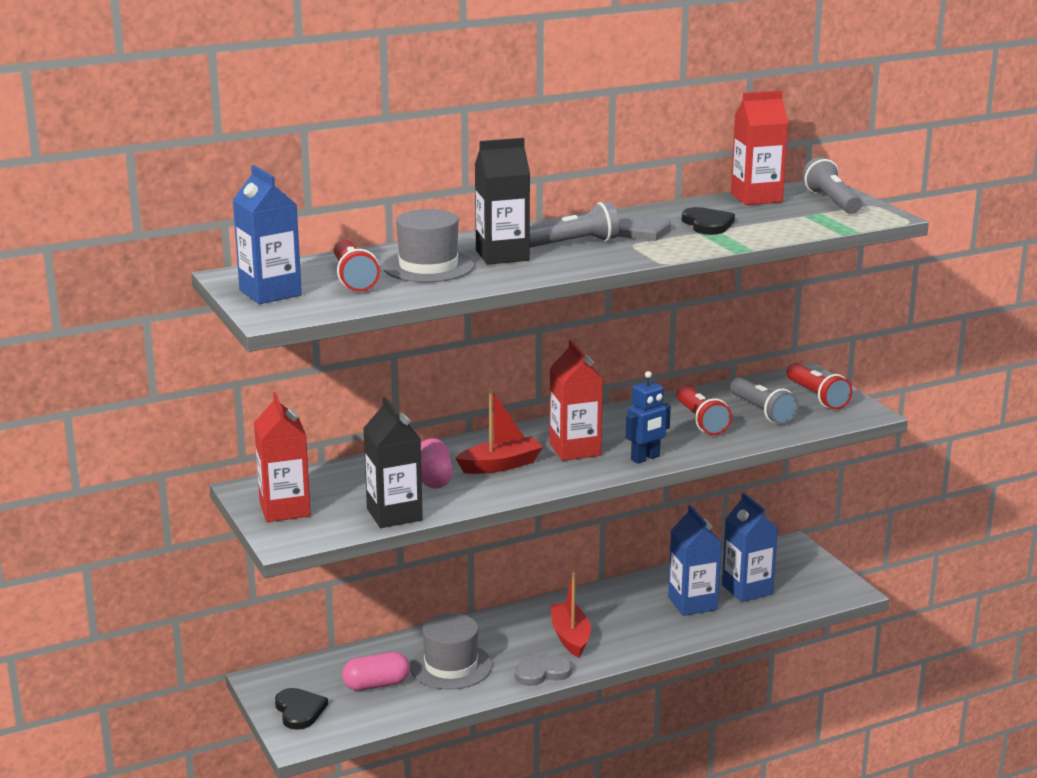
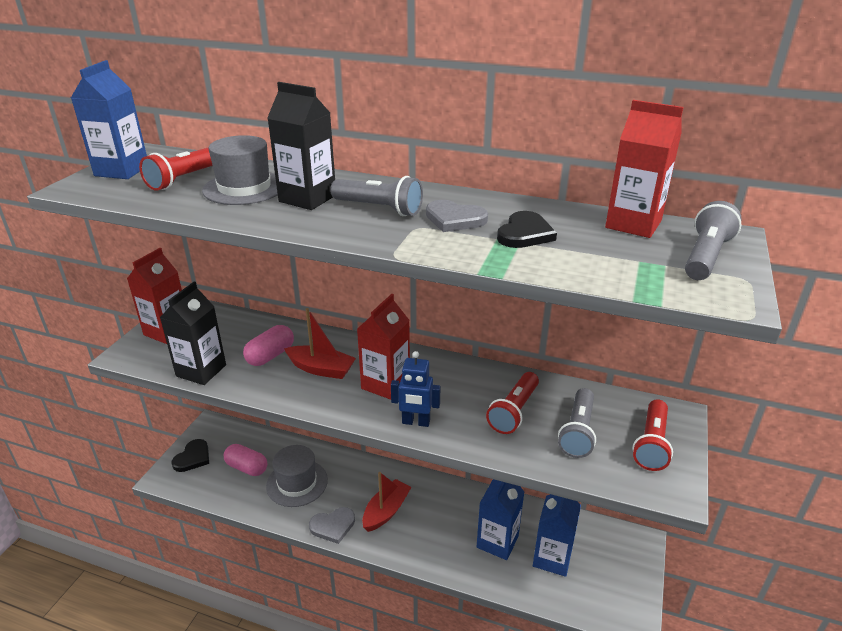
camera: 45 degrees right, 10 degrees up
(541, 672) = (333, 526): grey heart -> grey heart turned 135 degrees clockwise

